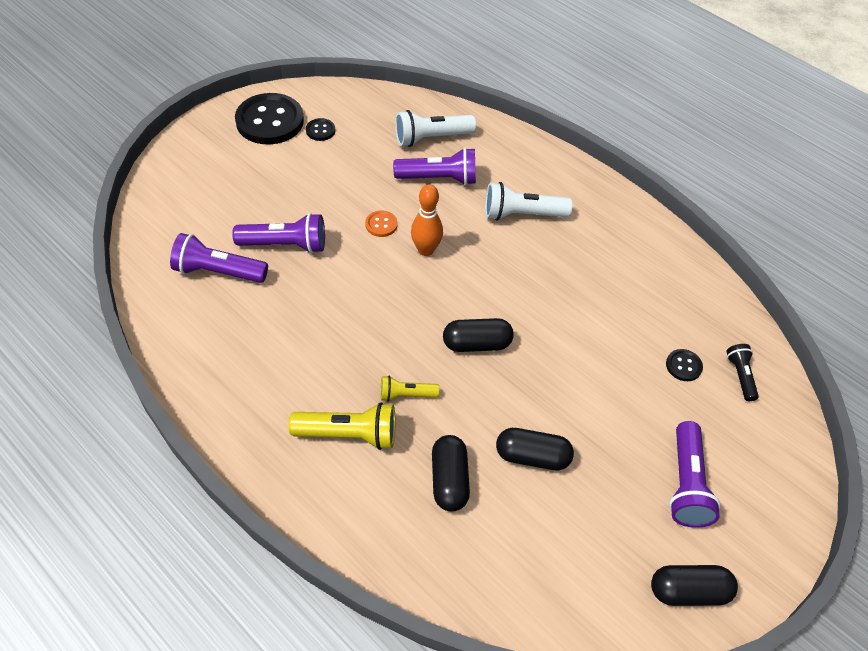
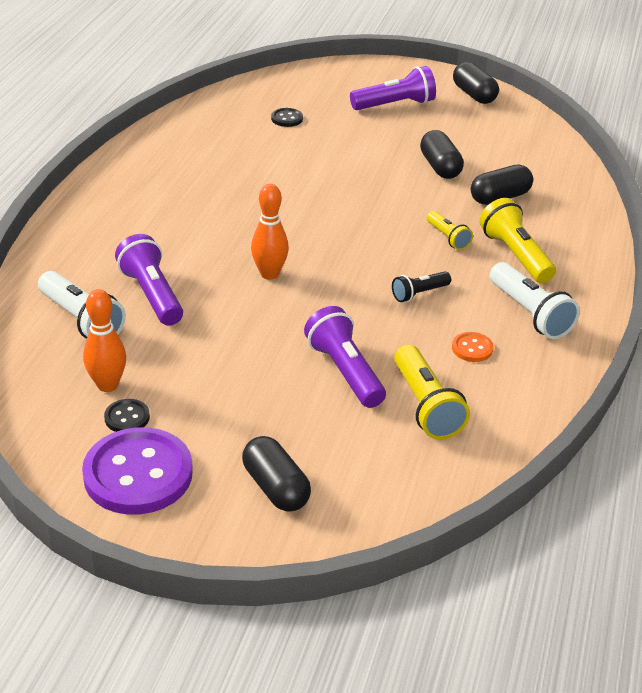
camera: 115 degrees left, 15 degrees down
(218, 271) = (426, 406): purple flashlight -> yellow flashlight
(270, 121) = (138, 474): black button -> purple button
(356, 131) = (107, 385): none -> orange bowling pin
(381, 224) = (257, 313): orange button -> orange button (472, 348)
(476, 344) = (358, 216): black capsule -> black capsule (275, 488)
(522, 214) = (168, 228): white flashlight -> white flashlight (530, 314)
(740, 376) = (274, 95): black flashlight -> black flashlight (419, 294)

